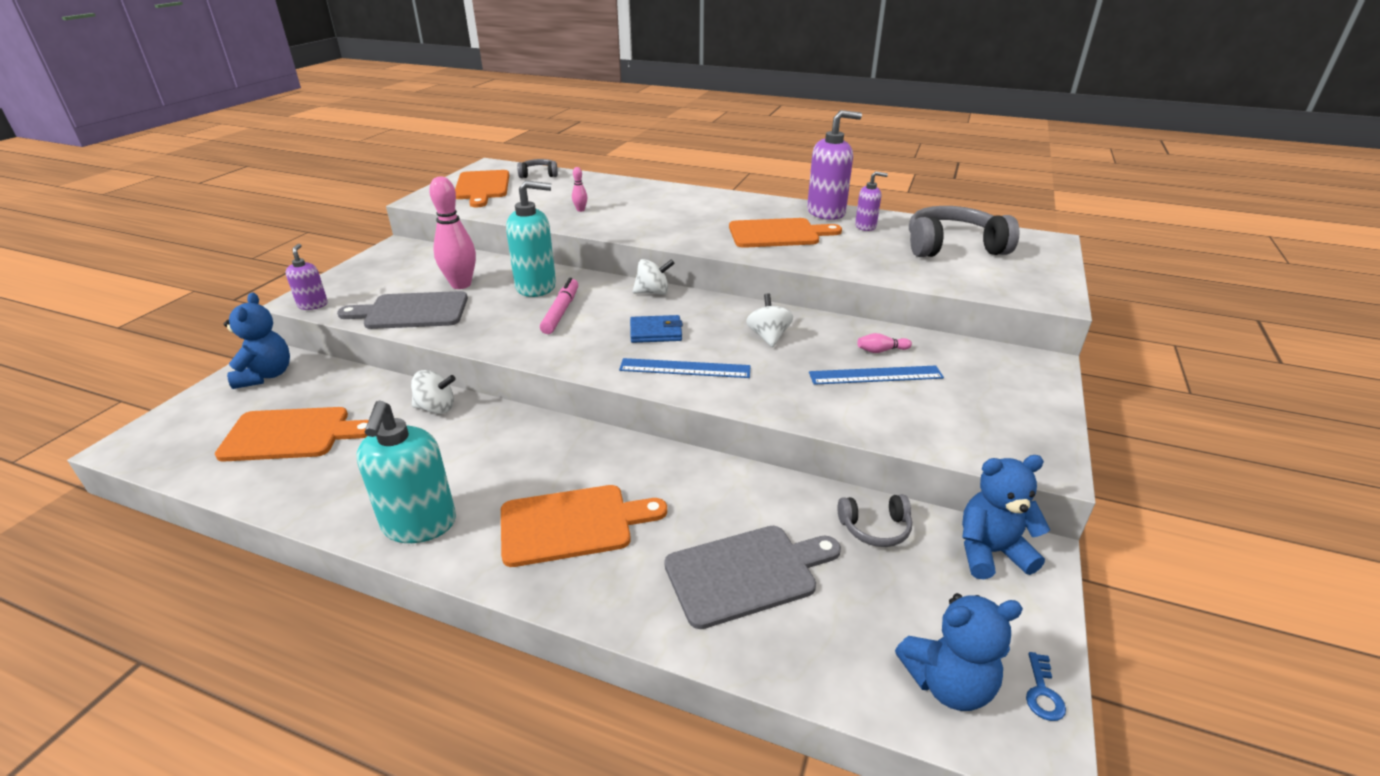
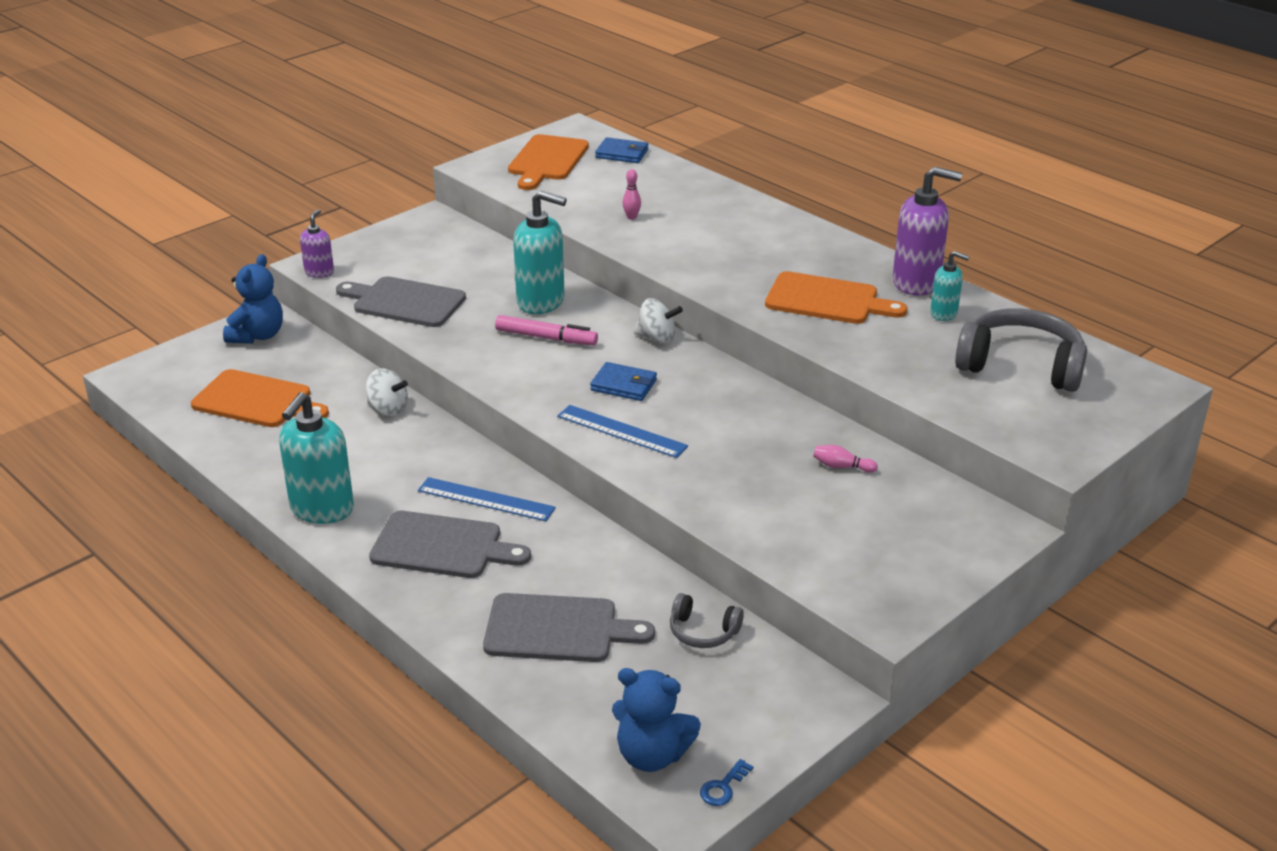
camera: 25 degrees right, 0 degrees up
(461, 284) = (468, 281): pink bowling pin -> none
(539, 175) = (622, 154): grey headphones -> blue wallet
(561, 312) = (546, 338): pink marker -> pink marker turned 75 degrees clockwise
(572, 524) = (442, 546): orange cutting board -> grey cutting board
(768, 337) = (735, 420): white spinning top -> none
(865, 226) = (944, 314): purple soap dispenser -> turquoise soap dispenser
(875, 375) = (808, 490): blue ruler -> blue ruler (486, 499)
(990, 552) = (791, 684): blue teddy bear -> none

